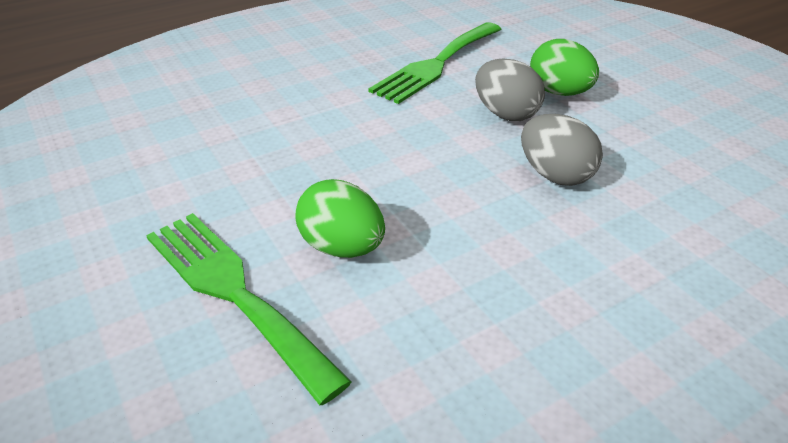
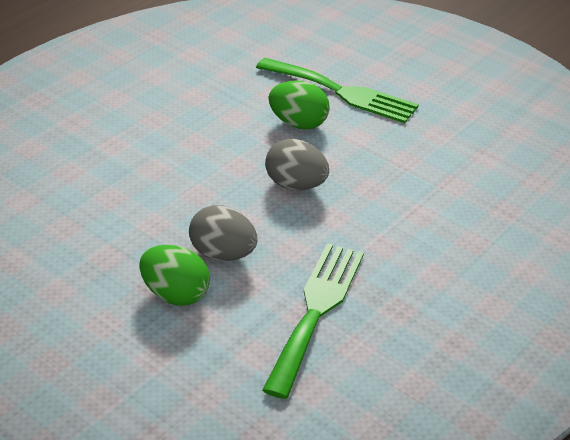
camera: 160 degrees right, 0 degrees up
(555, 175) = (170, 199): grey egg -> grey egg (296, 185)

